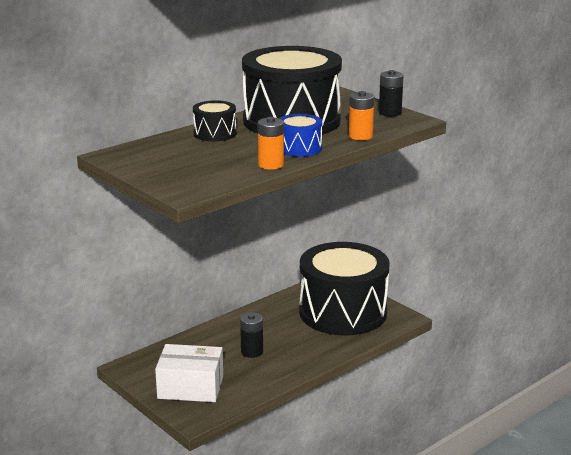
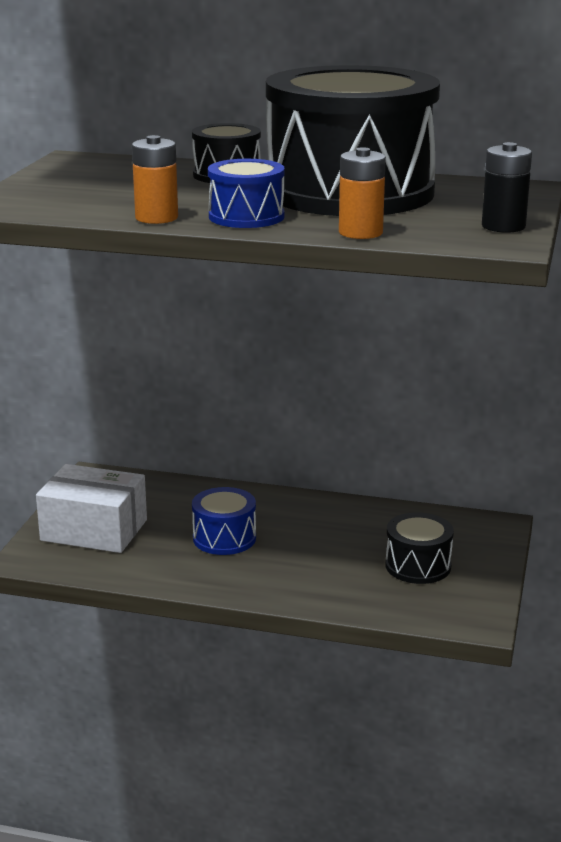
camera: 55 degrees right, 0 degrees up
(190, 387) = (94, 530): white box -> white box turned 45 degrees counterclockwise
(252, 352) = (224, 538): black battery -> blue drum
(343, 312) = (418, 566): black drum -> black drum, size x0.42

